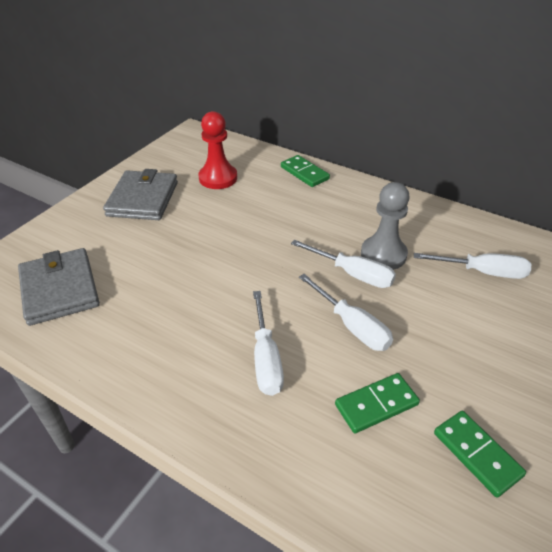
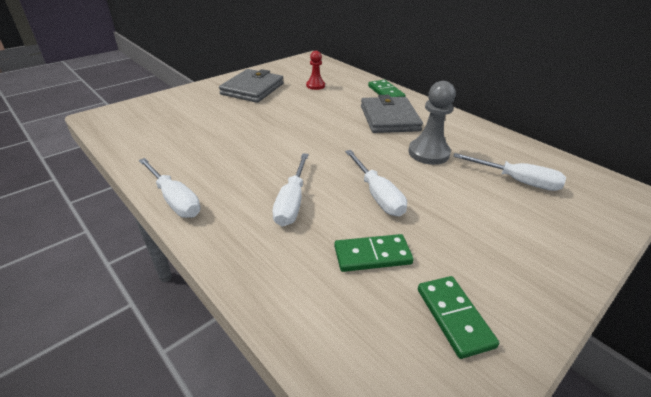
camera: 15 degrees right, 5 degrees down
(60, 289) = (162, 129): grey wallet -> grey wallet (389, 118)
(218, 178) = (315, 85): red pawn -> red pawn, size x0.61
(353, 274) = (395, 161): white screwdriver -> white screwdriver (175, 200)

